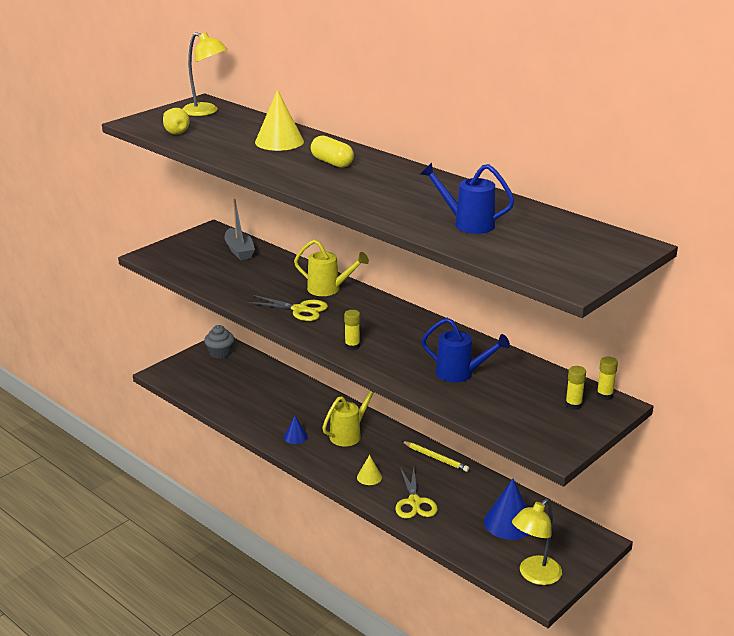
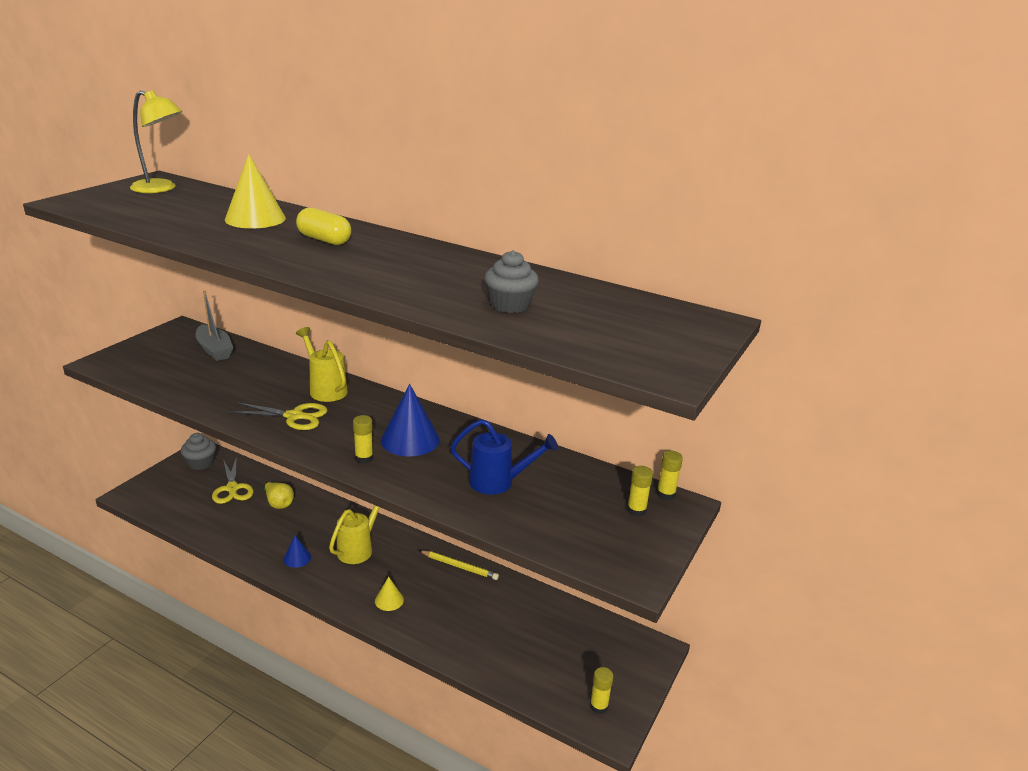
camera: 15 degrees left, 0 degrees up
(175, 132) = (121, 211): yellow pear -> yellow pear (278, 503)
(328, 289) = (325, 389): yellow watering can -> yellow watering can turned 135 degrees counterclockwise
(414, 502) = (445, 627): yellow scissors -> yellow scissors (232, 488)
(468, 224) = (510, 305): blue watering can -> grey cupcake
(509, 522) = (555, 639): blue cone -> blue cone (410, 439)
(534, 575) = (598, 706): yellow lamp -> yellow glue stick

